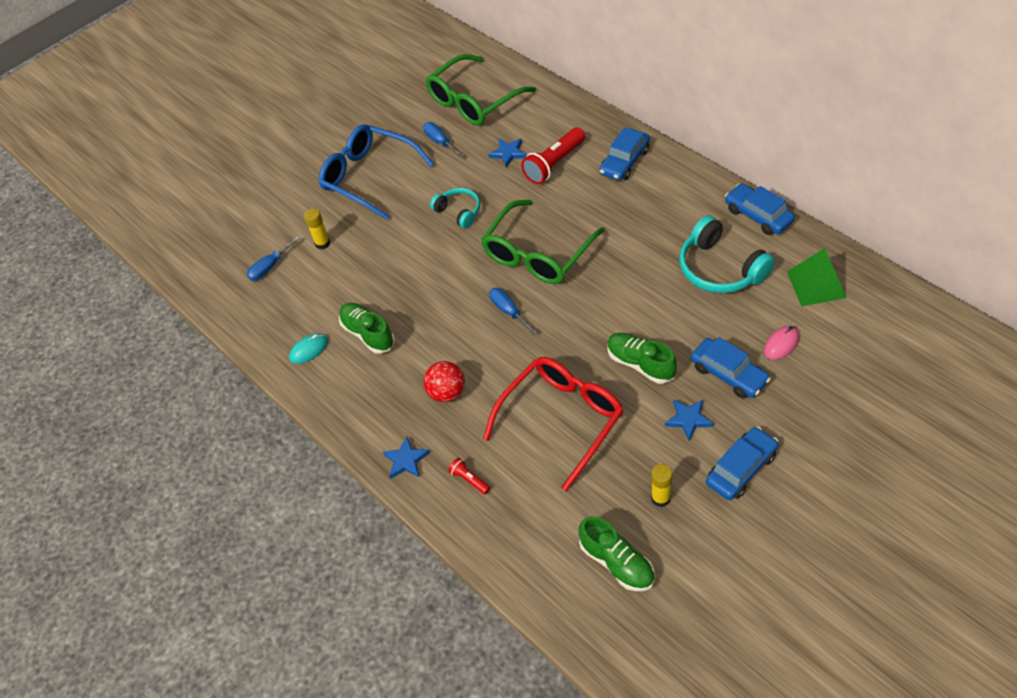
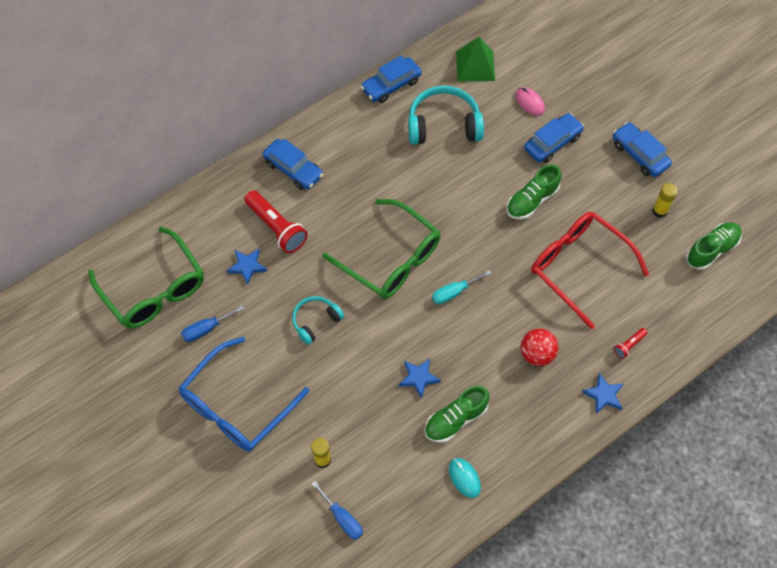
camera: 90 degrees left, 10 degrees up
(508, 311) = (454, 292): blue screwdriver -> turquoise screwdriver
(688, 419) = (591, 178): blue star -> blue star (418, 377)
(720, 269) = (443, 125): turquoise headphones -> turquoise headphones turned 150 degrees counterclockwise

